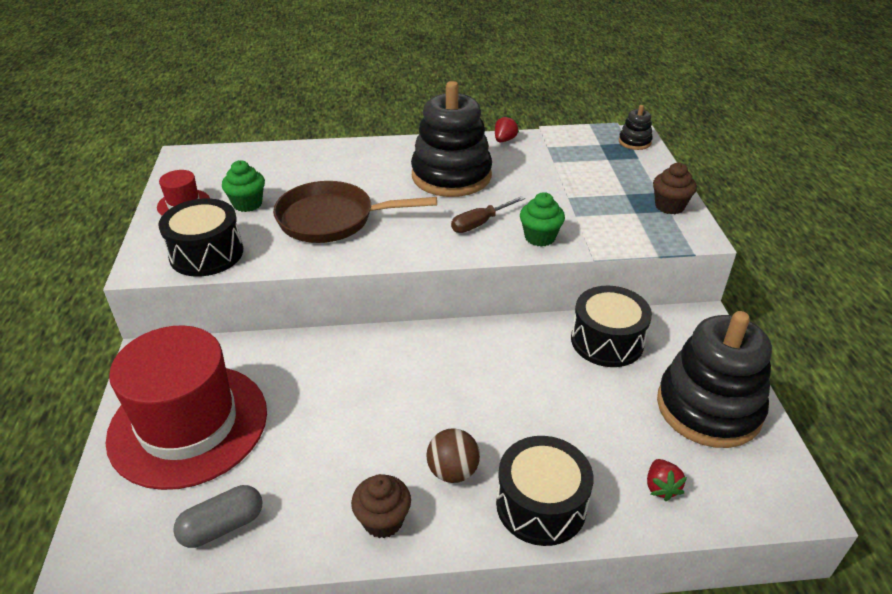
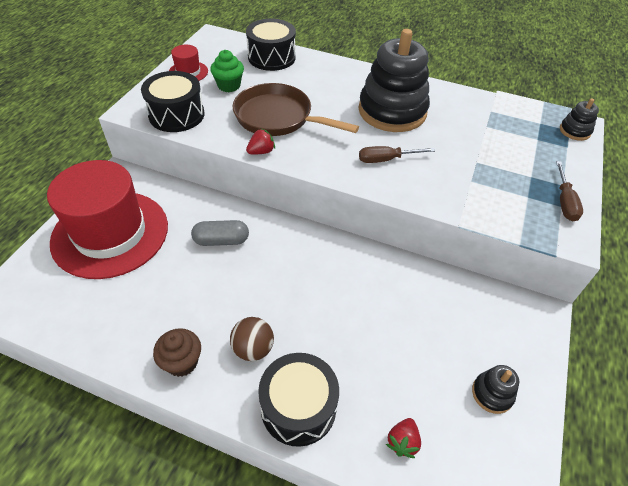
camera: 25 degrees right, 10 degrees up
(222, 526) = (84, 315): grey capsule -> grey capsule (221, 240)
(504, 140) = (458, 94): red strawberry -> red strawberry (261, 152)
(540, 237) = (426, 189): green cupcake -> none
(607, 341) = (443, 297): black drum -> black drum (271, 57)
(669, 206) = (564, 202): brown cupcake -> brown screwdriver
(708, 408) = (492, 394): black stacking toy -> black stacking toy, size x0.43

